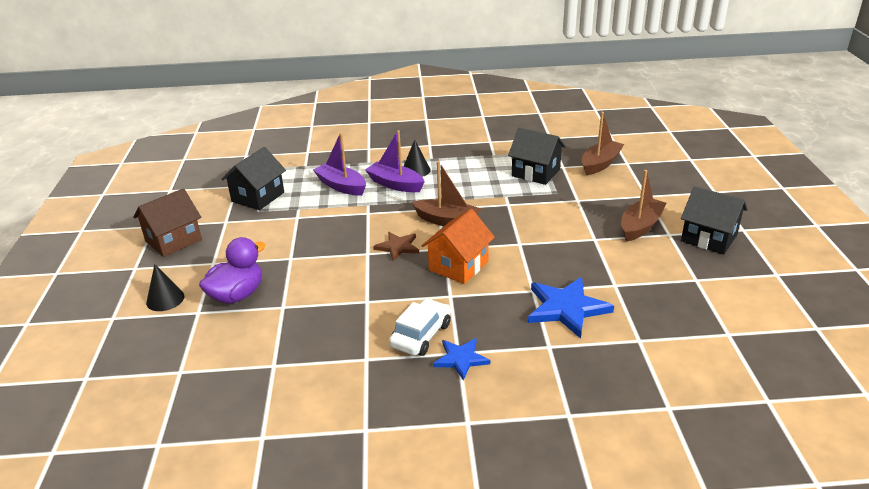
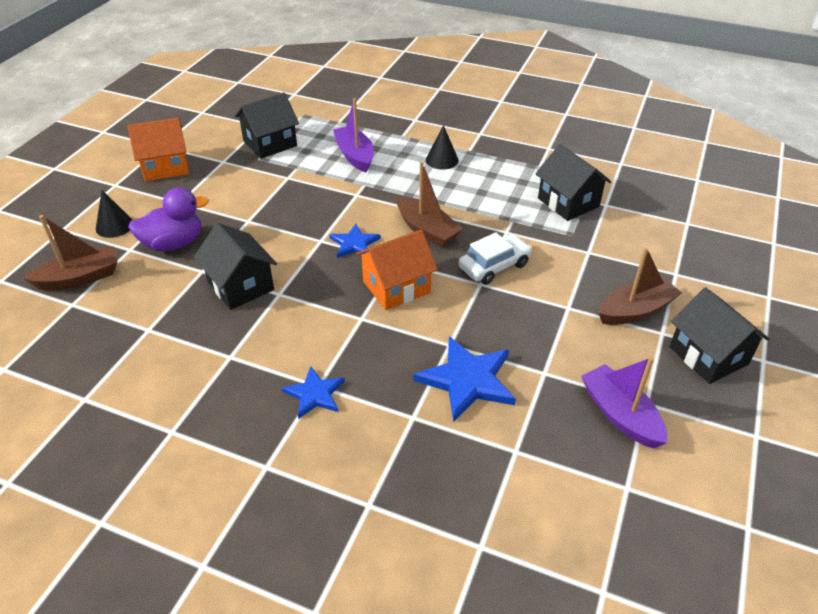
camera: 25 degrees right, 10 degrees up
(173, 240) = (165, 167): brown house -> orange house
(328, 306) = (240, 286): none -> black house
(395, 184) = (408, 170): purple boat -> purple boat (620, 415)
(398, 247) = (354, 244): brown star -> blue star
(421, 335) = (299, 351): white car -> white car (494, 266)
(600, 164) = (653, 214): brown boat -> brown boat (80, 278)

